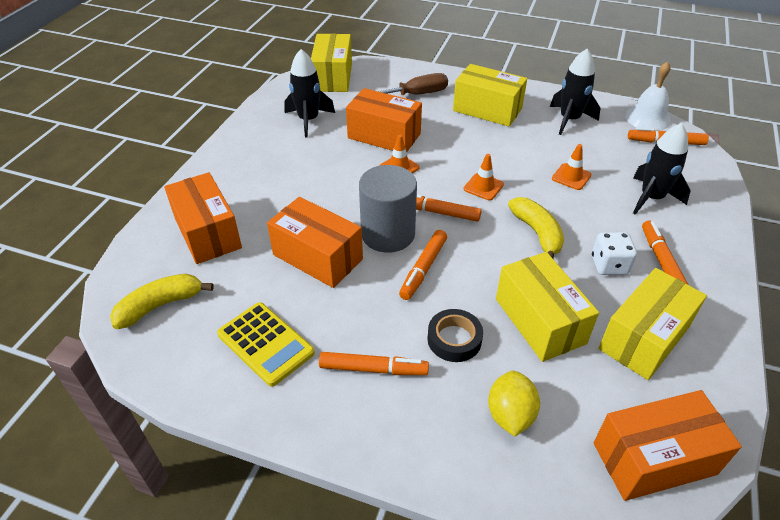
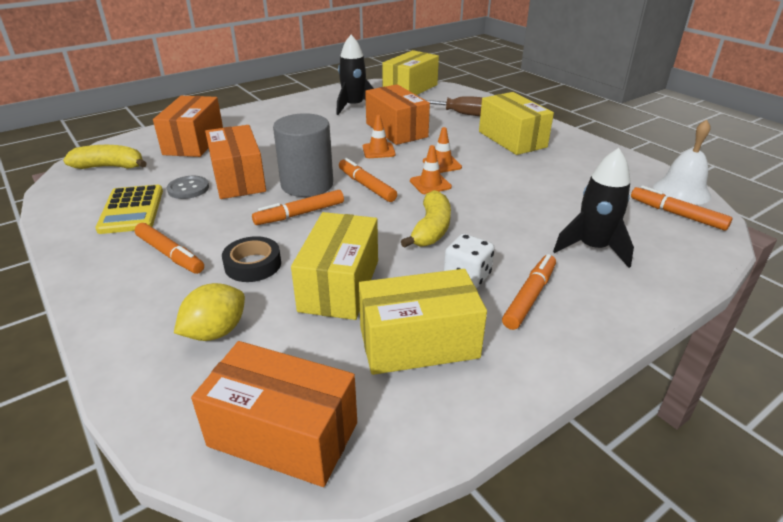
camera: 35 degrees right, 10 degrees down
(285, 291) = (188, 189): none -> grey button
(569, 120) = (586, 167): black rocket -> none
(571, 177) = (526, 205): orange traffic cone -> orange traffic cone (442, 164)

